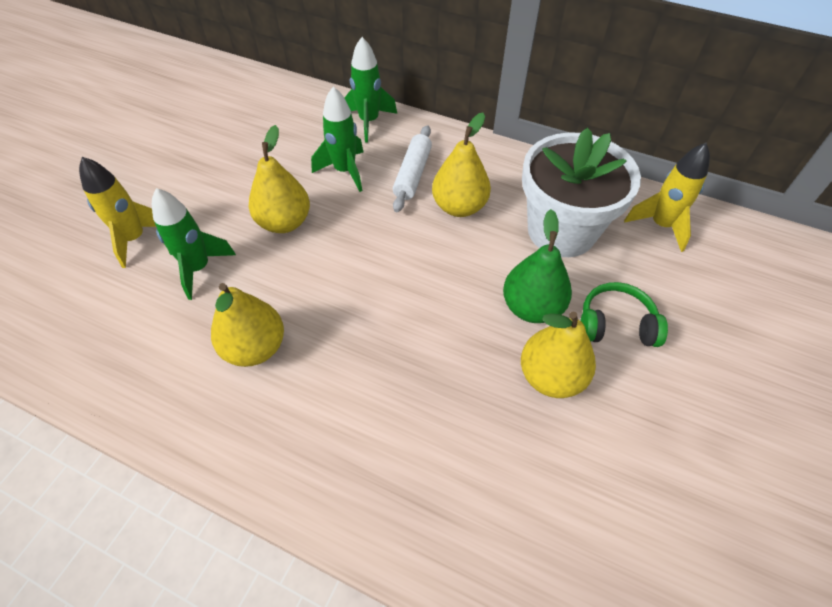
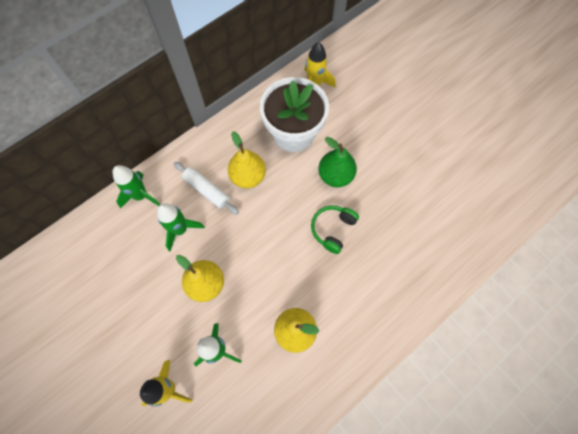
camera: 65 degrees left, 15 degrees up
(551, 376) = (378, 188): yellow pear -> none
(616, 324) = (363, 143): green headphones -> green headphones (333, 229)

